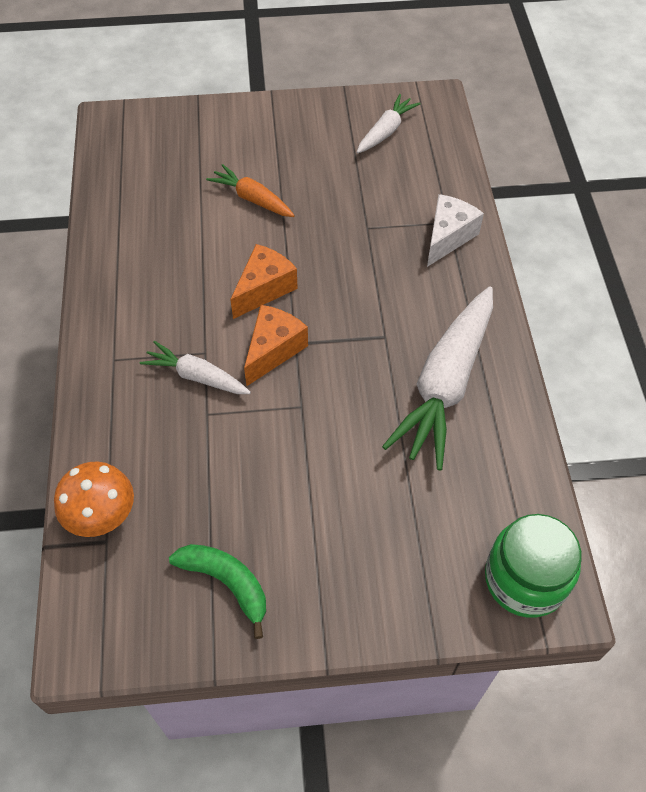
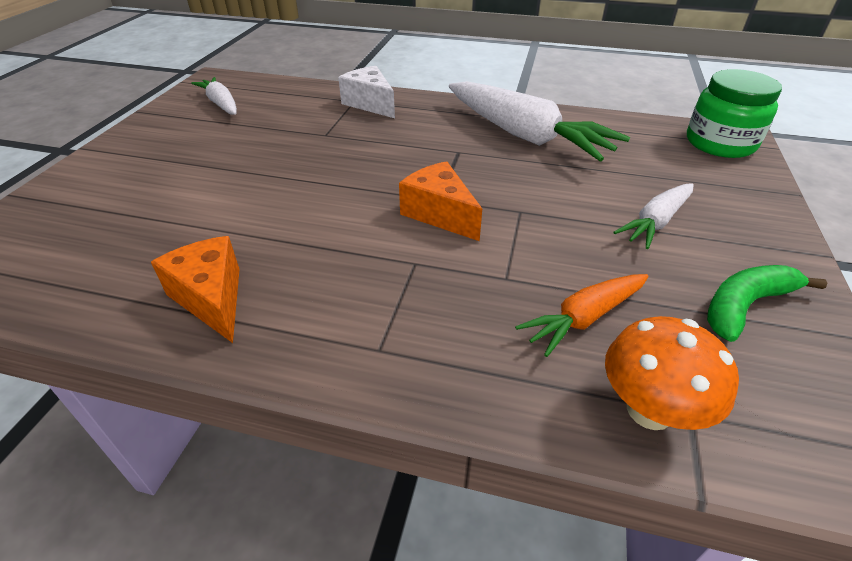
camera: 70 degrees left, 15 degrees down
(196, 376) = (447, 276): white carrot -> white carrot (655, 222)
(252, 198) = (219, 187): orange carrot -> orange carrot (583, 318)
(264, 289) = (353, 204): orange cheese -> orange cheese (212, 298)

